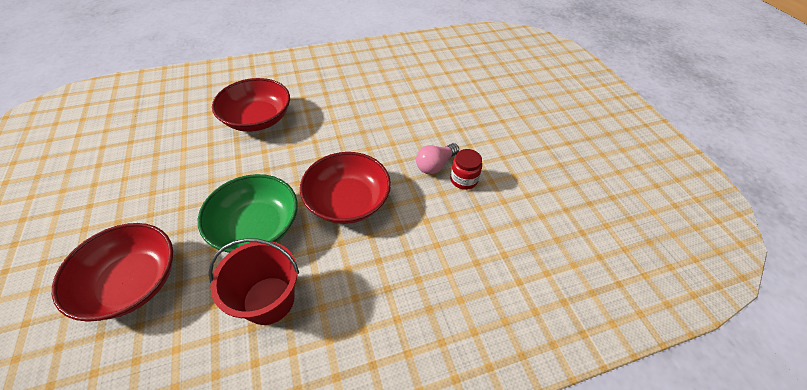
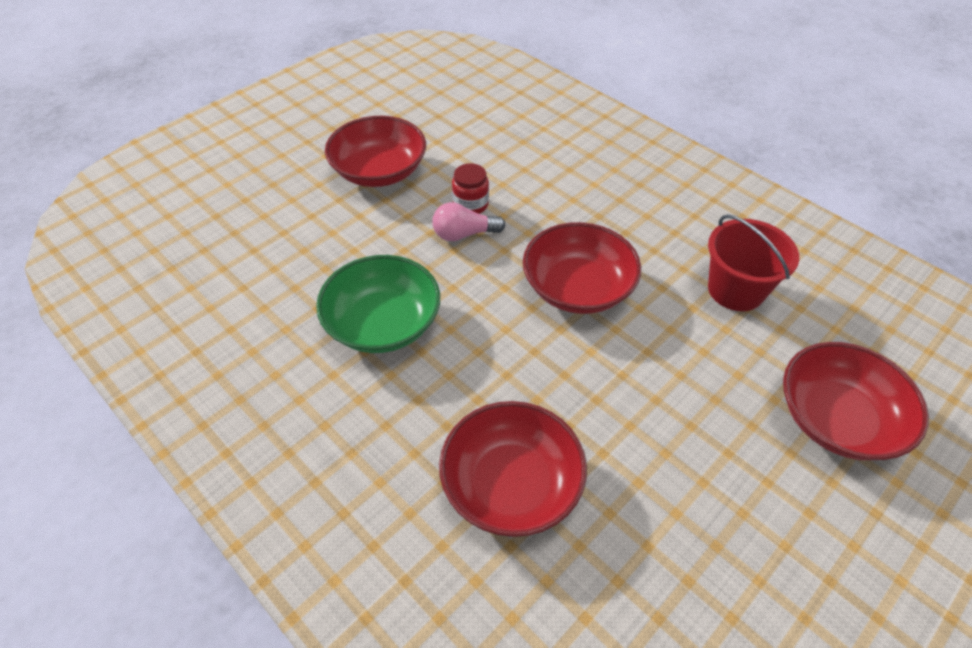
camera: 115 degrees left, 0 degrees up
(256, 227) = (680, 351): green bowl -> green bowl (383, 323)
(435, 165) = (464, 234): pink light bulb -> pink light bulb turned 150 degrees clockwise
(525, 146) = (379, 171): none -> red bowl

